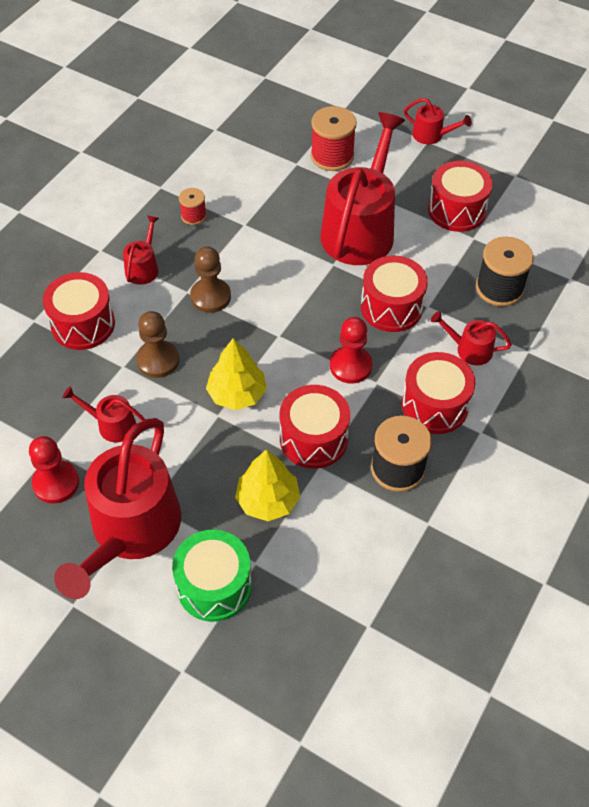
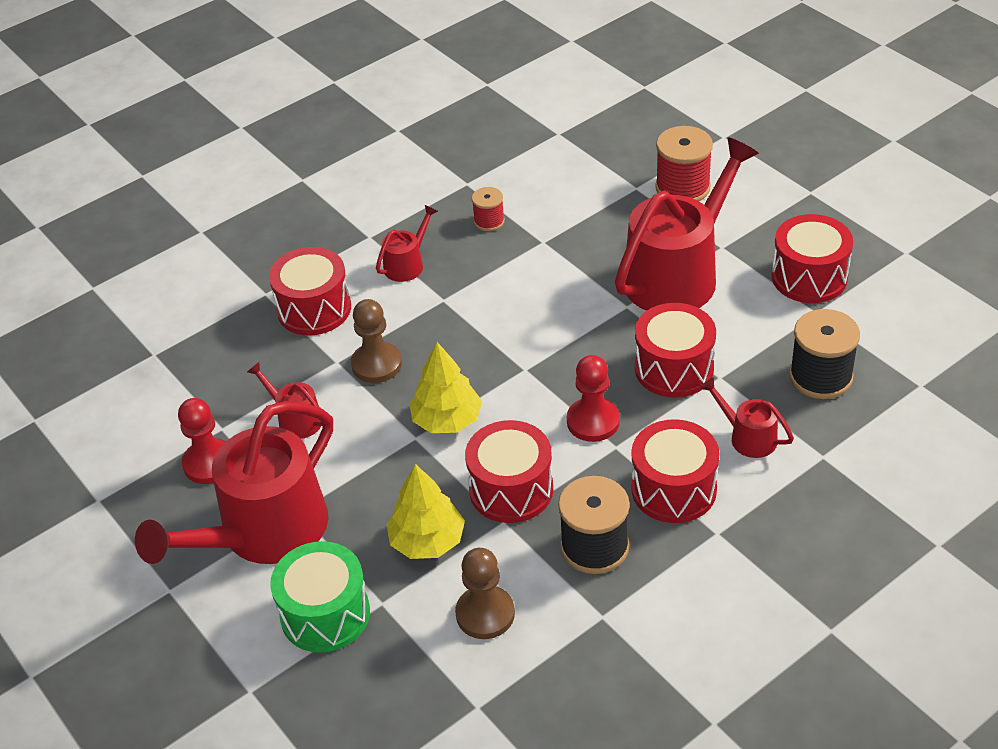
camera: 25 degrees right, 10 degrees down
(210, 297) = (467, 311): brown pawn -> brown pawn (485, 614)
(431, 135) = (818, 186): red watering can -> none

